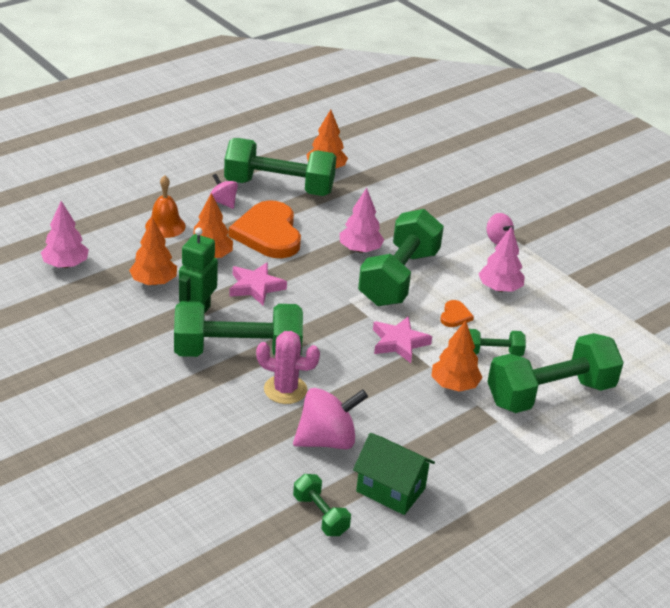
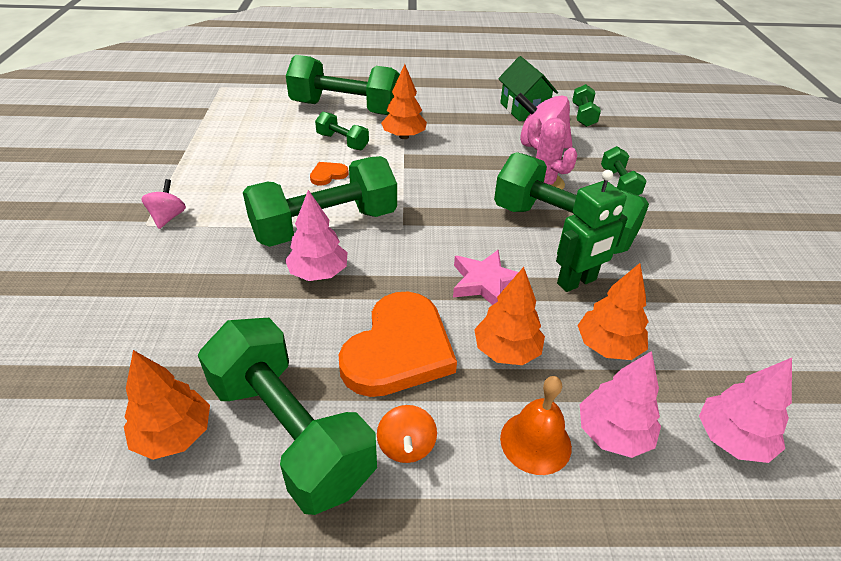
camera: 140 degrees left, 5 degrees up
(220, 423) = (619, 183): none -> green dumbbell
(223, 202) = (406, 446): pink spinning top -> orange spinning top
(399, 343) = (405, 176): pink star -> none
(499, 288) = (253, 178): pink tree -> pink tree (613, 433)

